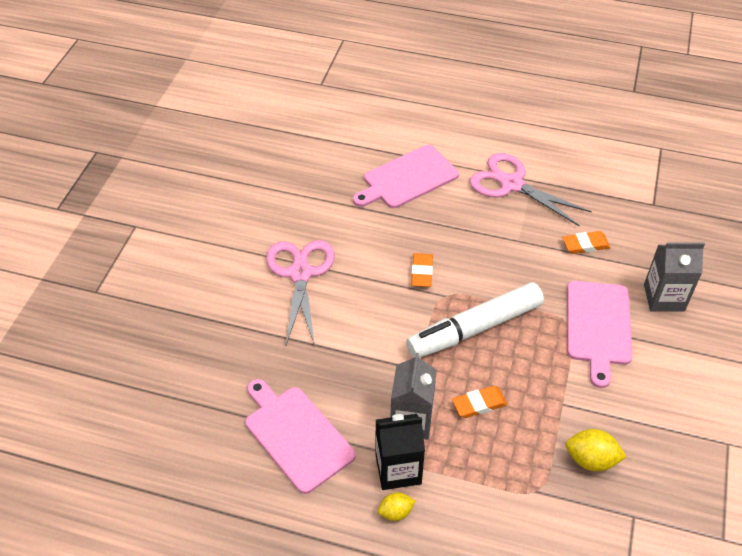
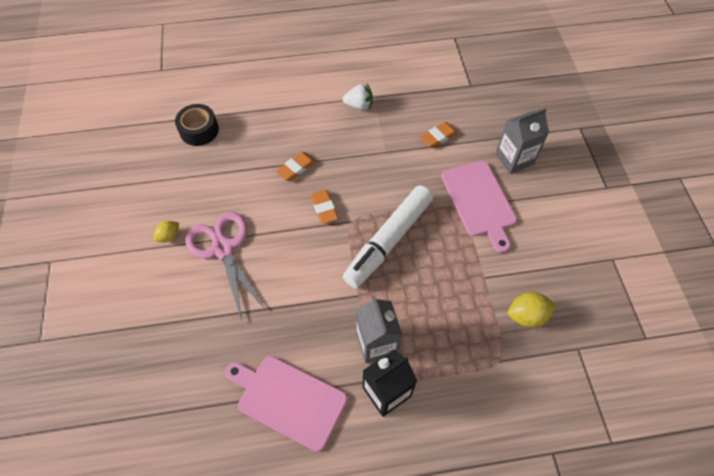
camera: 25 degrees left, 10 degrees up
(330, 154) = (199, 130): none -> black tape
(395, 512) = (402, 431): yellow lemon -> yellow lemon (169, 236)
(407, 178) = (274, 129): pink cutting board -> none
(479, 404) = (422, 305): orange eraser -> orange eraser (296, 168)
(511, 184) = (359, 106): pink scissors -> white strawberry

